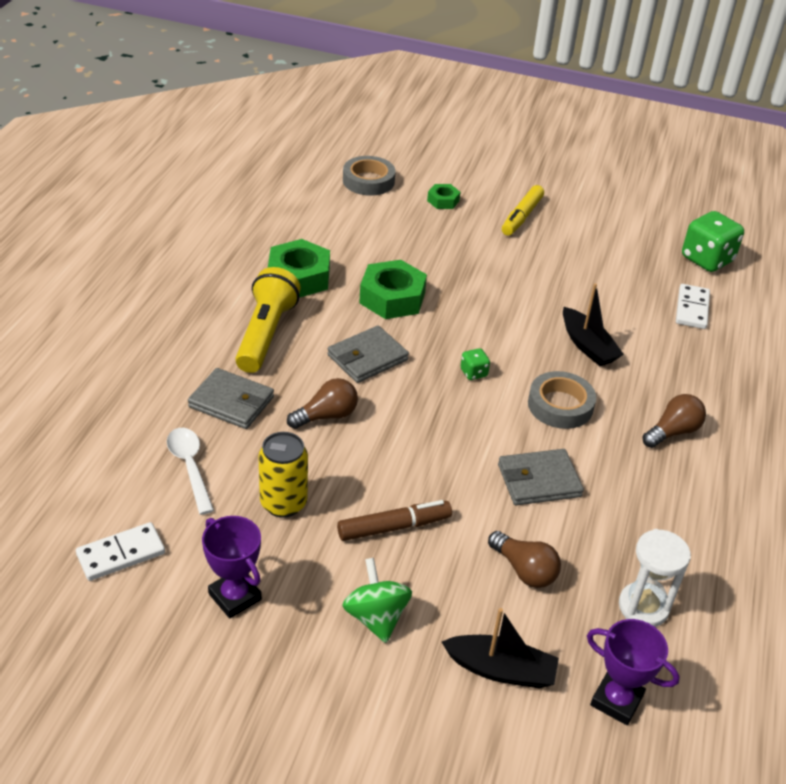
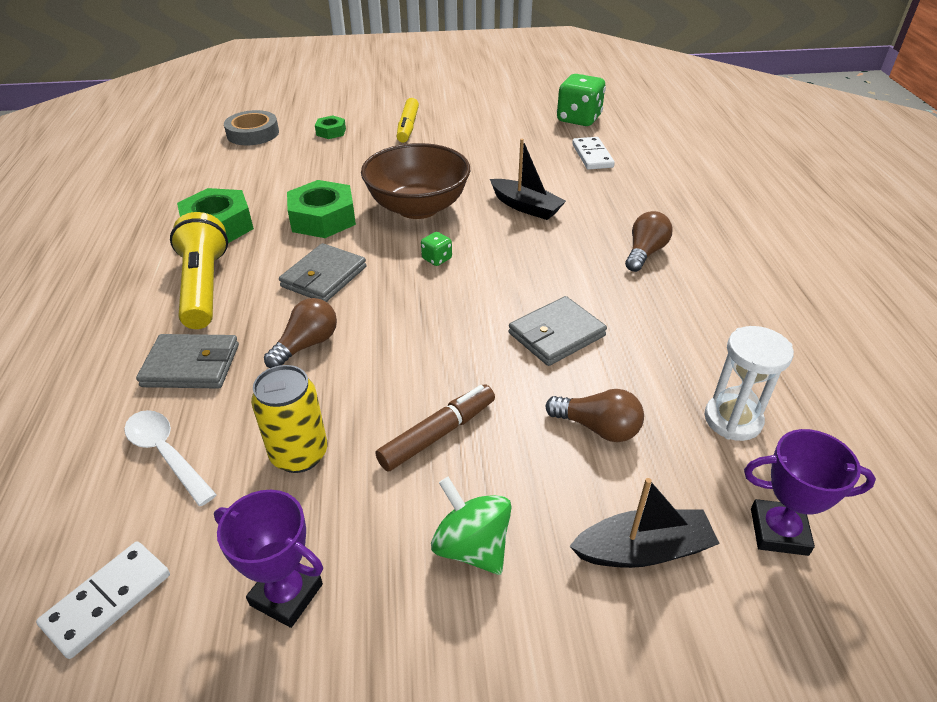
camera: 20 degrees left, 0 degrees up
(484, 314) = (418, 207): none -> brown bowl
(560, 405) = (533, 262): grey tape -> none

